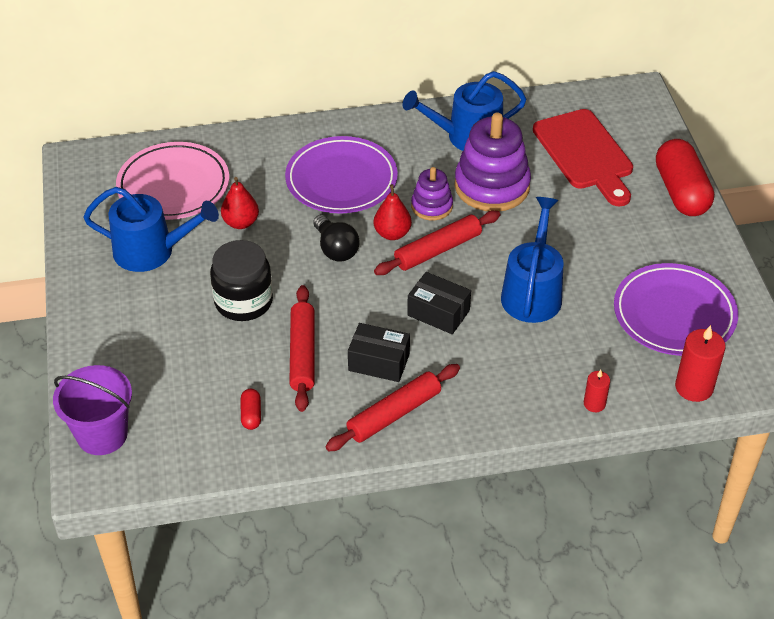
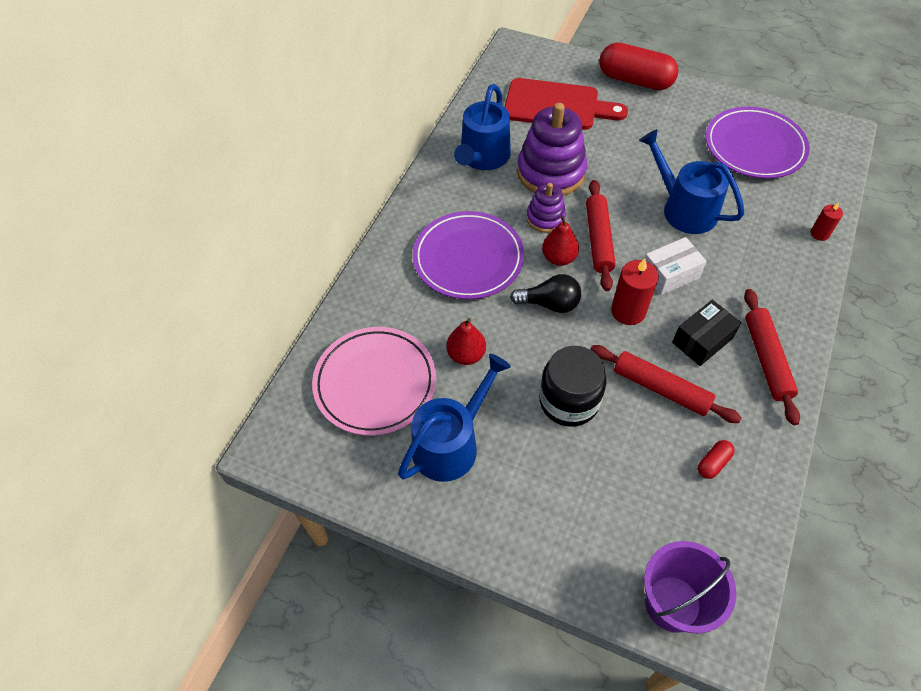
camera: 55 degrees left, 10 degrees up
(251, 415) = (713, 463): red capsule -> red capsule turned 75 degrees counterclockwise
(438, 313) = (670, 274): black box -> white box
(694, 387) = (831, 174): red candle -> red candle (628, 311)

